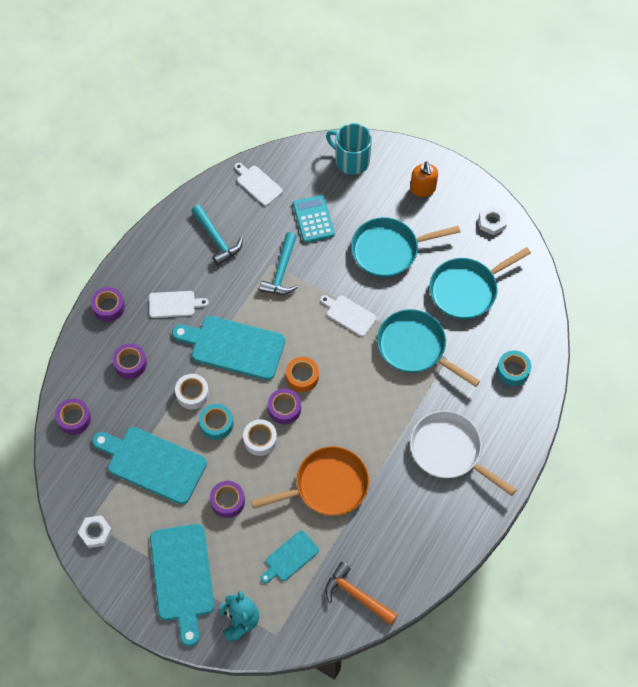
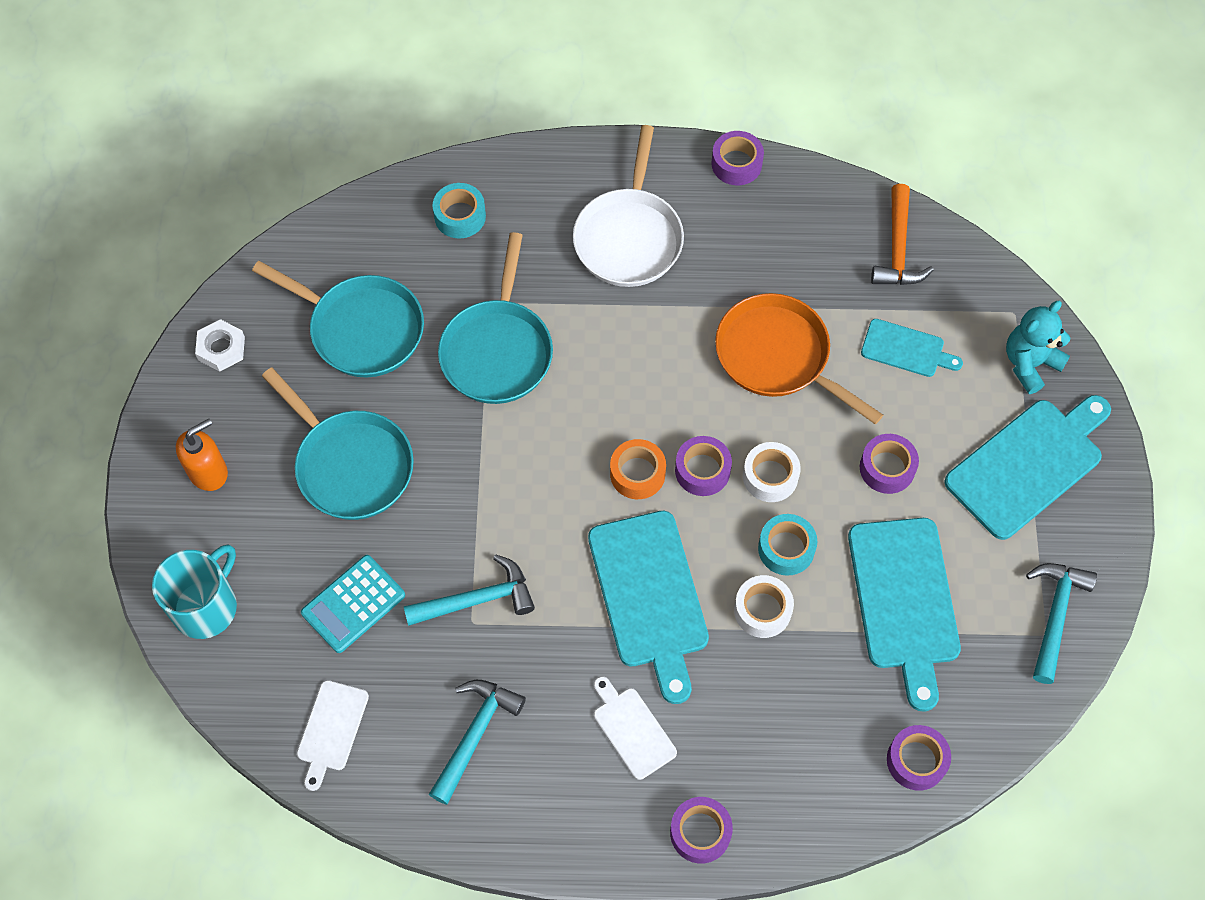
camera: 120 degrees left, 0 degrees up
(95, 532) = (1055, 616): white nut -> turquoise hammer
(130, 363) = (774, 733): purple tape -> purple tape (736, 164)
(349, 315) = (496, 463): white cutting board -> none
(351, 160) = (206, 606): turquoise mug -> turquoise mug turned 150 degrees counterclockwise

